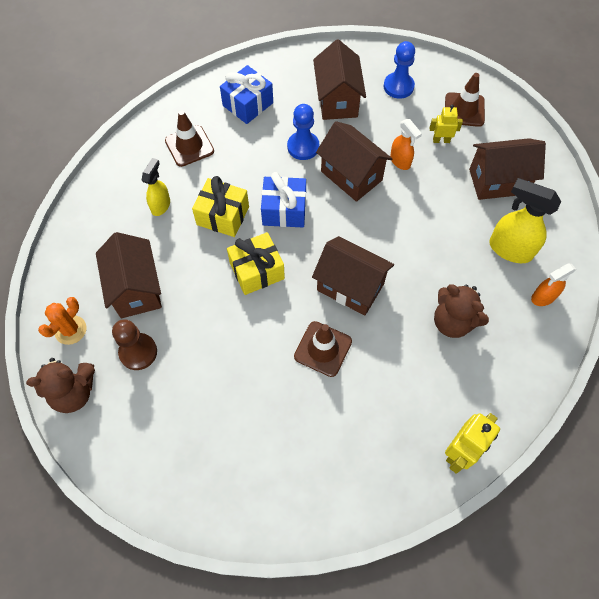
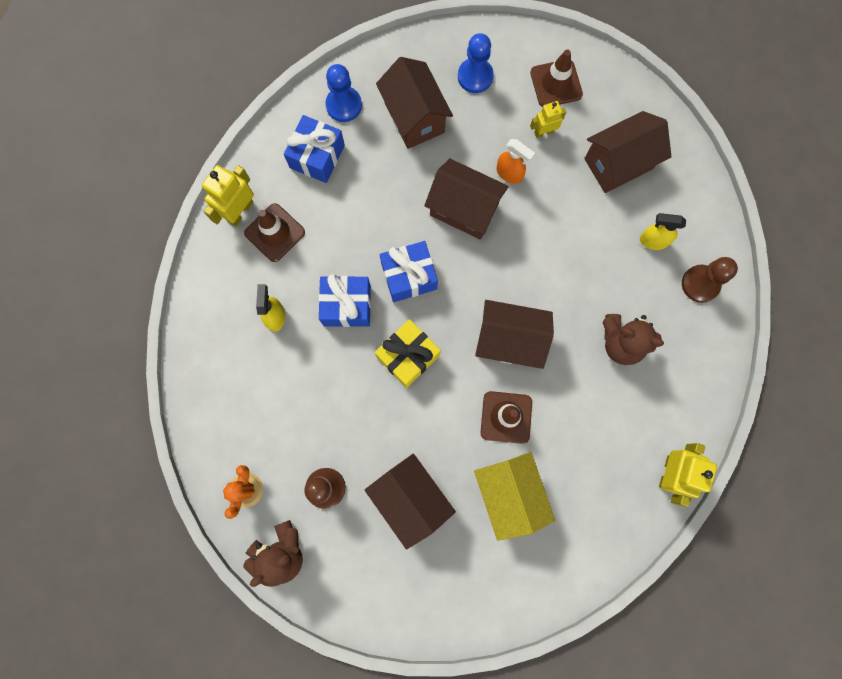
camera: 20 degrees left, 15 degrees up
(136, 289) = (293, 421): brown house -> brown house (410, 498)
(169, 123) = (240, 211): none -> yellow robot
(223, 216) = (347, 305): yellow gift -> blue gift
(299, 415) = (509, 493): none -> yellow house
(303, 147) = (399, 191): blue pawn -> blue pawn (344, 105)
(509, 249) = (653, 241): yellow spray bottle -> yellow spray bottle, size x0.61
(543, 297) = (700, 284): orange spray bottle -> brown pawn

